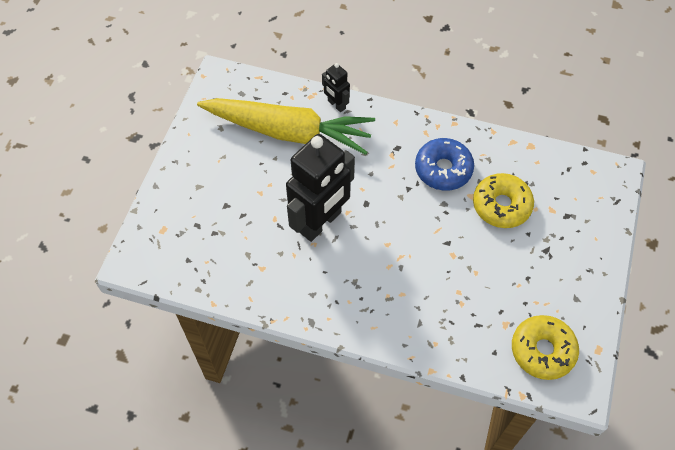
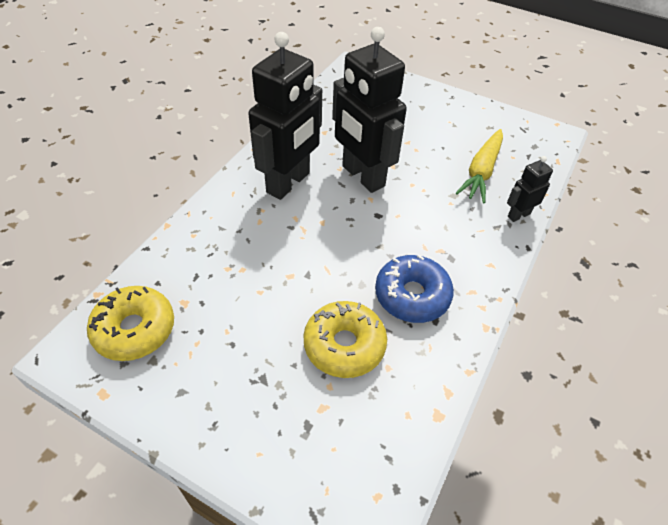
camera: 100 degrees right, 10 degrees down
(289, 131) = (481, 172): yellow carrot -> yellow carrot, size x0.59
(347, 282) = (289, 183): none -> black robot

